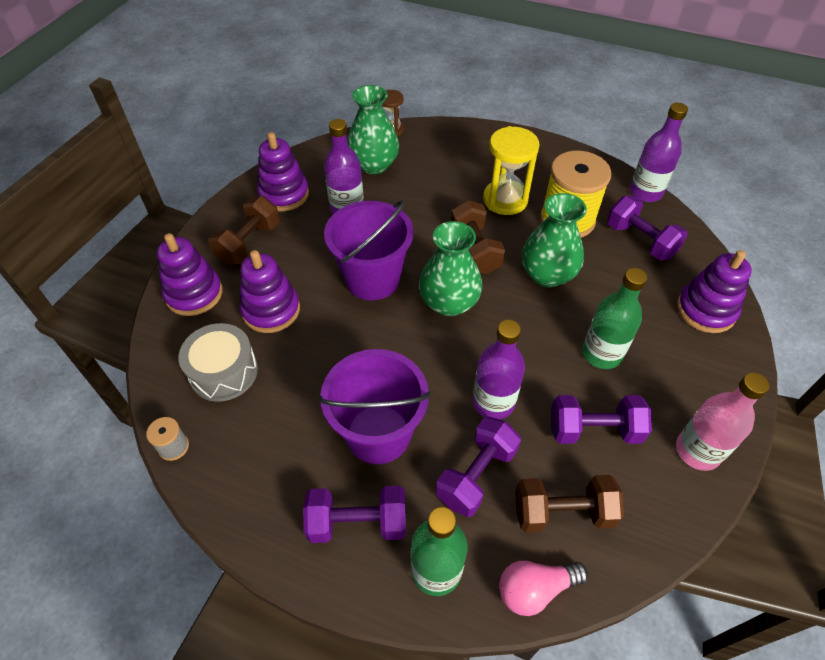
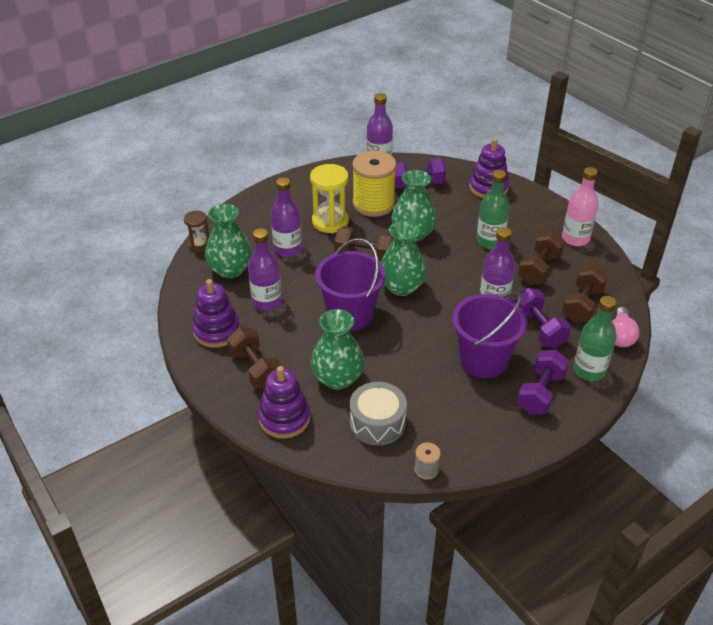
camera: 60 degrees left, 10 degrees down
(271, 310) = (337, 378): purple stacking toy -> green vase
(435, 188) = (287, 249): none -> purple bottle
(594, 430) = (539, 269): purple dumbbell -> brown dumbbell

